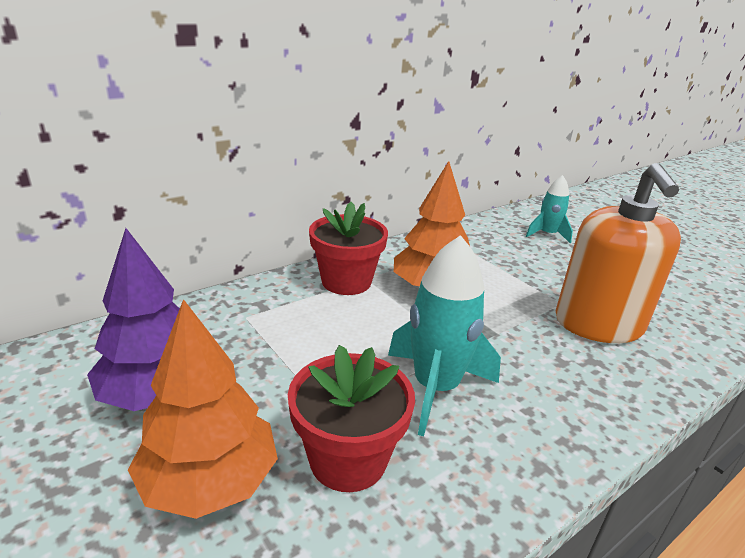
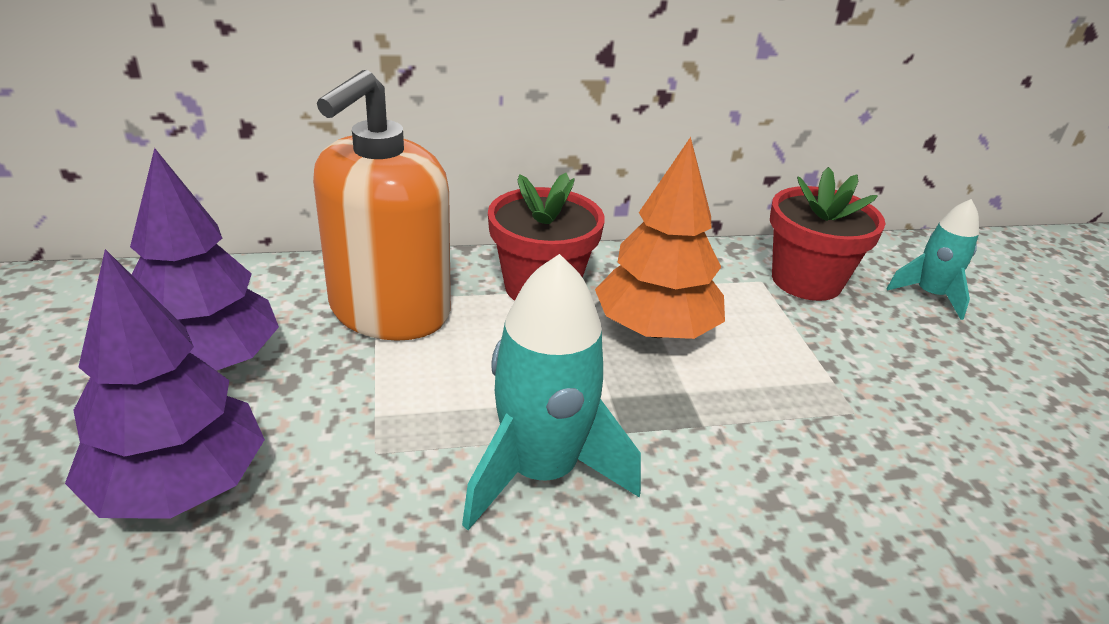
camera: 25 degrees right, 5 degrees up
(210, 481) = (180, 485): orange tree -> purple tree
(348, 459) = (349, 521): red flower pot -> red flower pot (806, 281)
(598, 325) = (891, 465): orange soap dispenser -> orange soap dispenser (389, 311)

